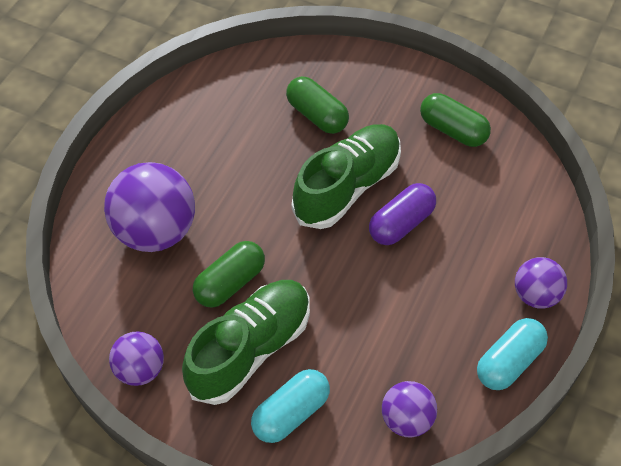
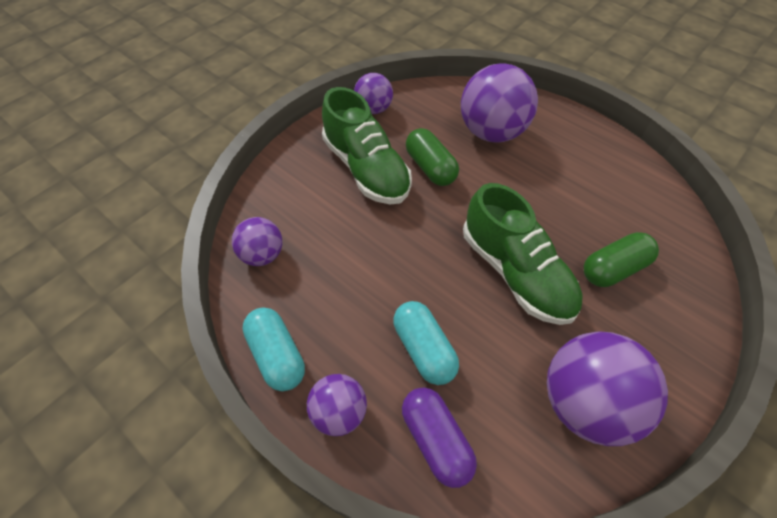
camera: 105 degrees right, 0 degrees up
(291, 413) = (303, 182): turquoise capsule -> turquoise capsule (424, 349)
(401, 223) = (461, 308): purple capsule -> purple capsule (436, 440)
(453, 130) = (585, 403): green capsule -> purple ball

